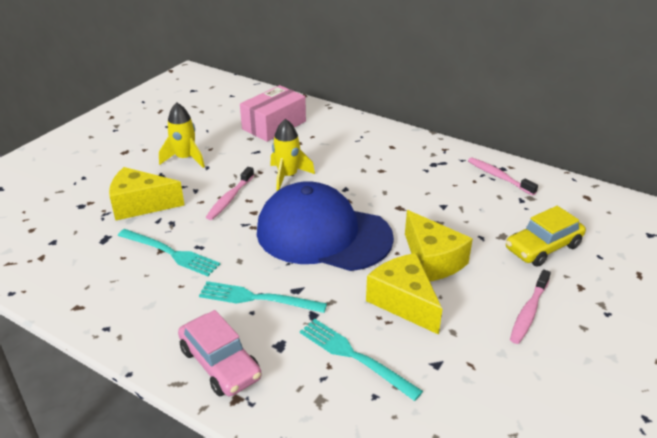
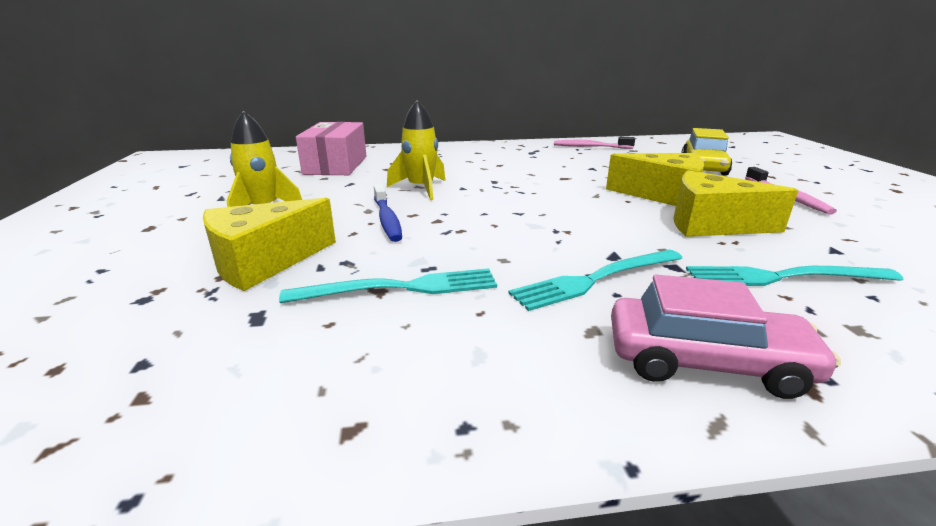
camera: 40 degrees left, 10 degrees down
(230, 198) = (387, 219): pink toothbrush -> blue toothbrush
(323, 234) = (542, 211): blue cap -> none

